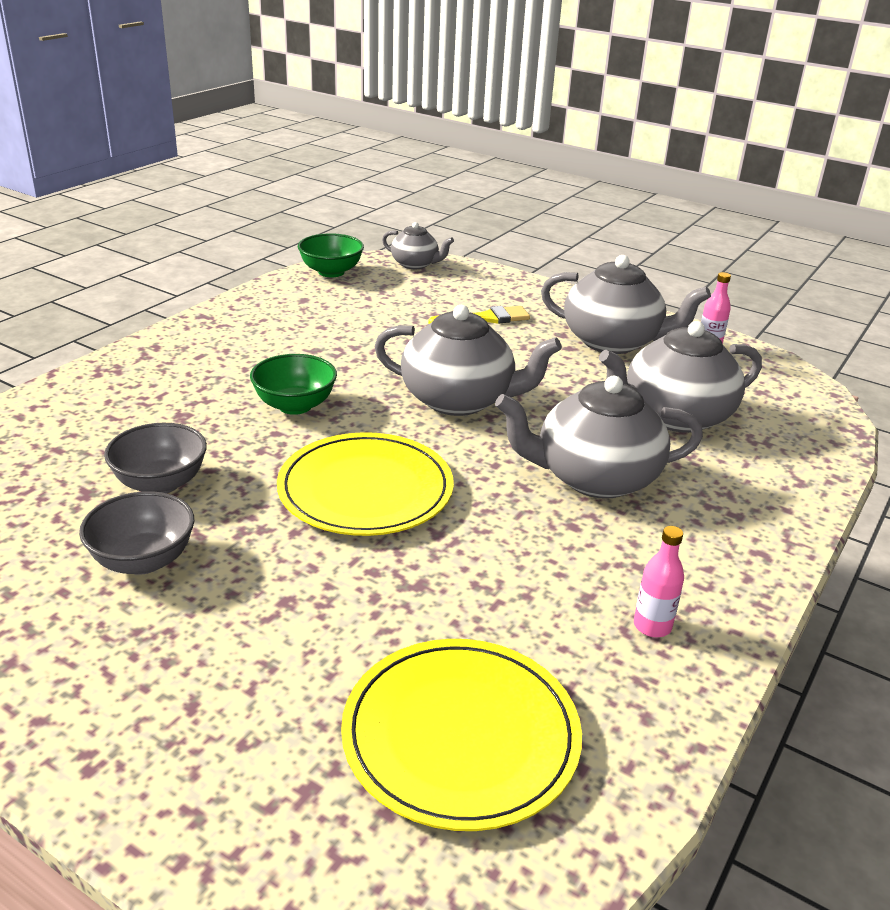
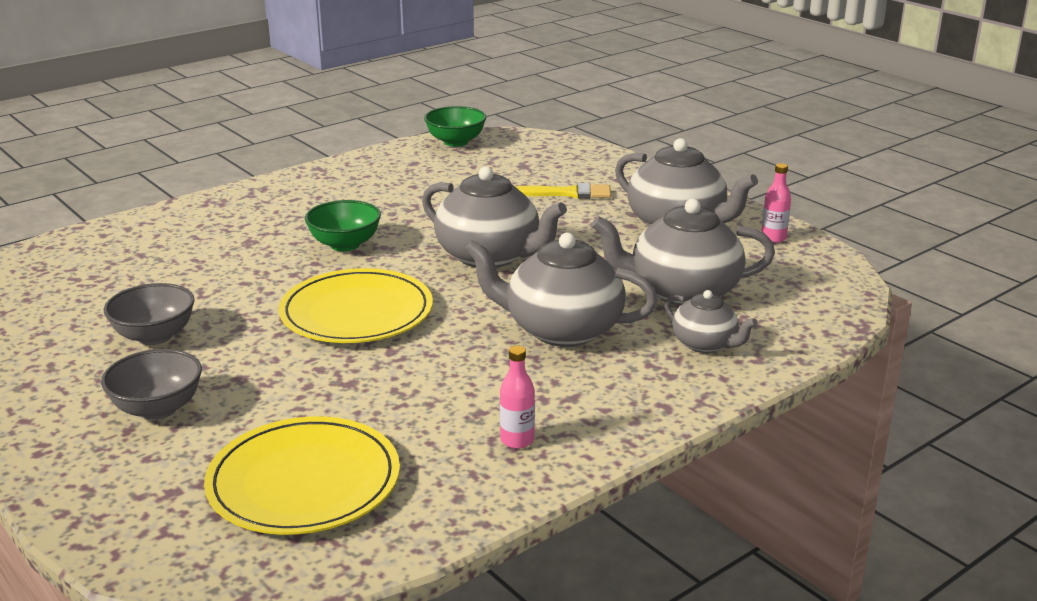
camera: 20 degrees right, 5 degrees down
(161, 483) = (201, 287): grey bowl -> grey bowl (157, 408)
(415, 264) = (539, 141): grey teapot -> grey teapot (705, 344)

